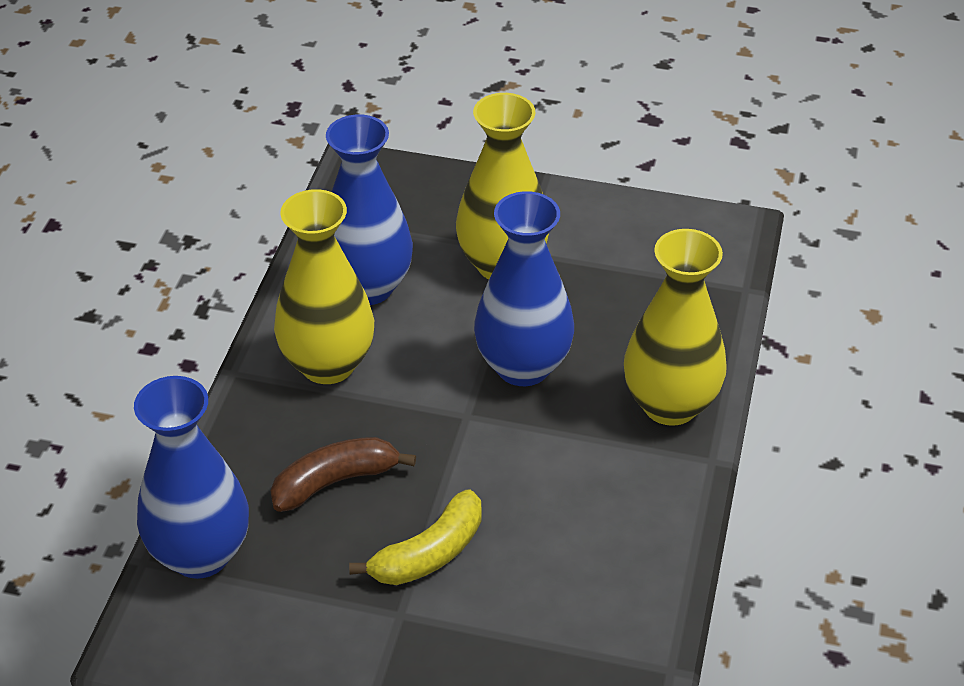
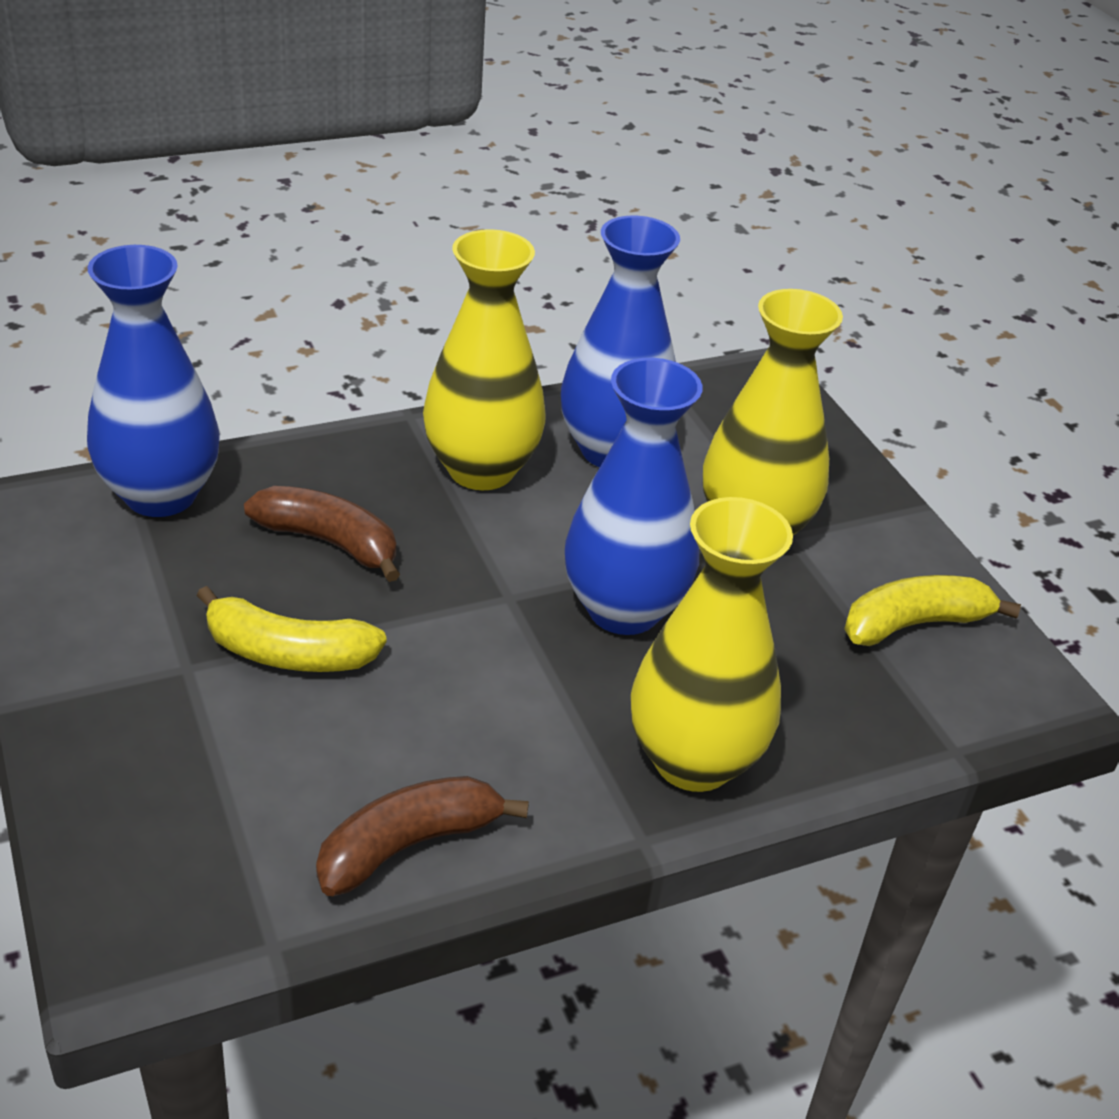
camera: 50 degrees right, 5 degrees down
(639, 243) = (914, 624): none -> yellow banana
(639, 569) = (409, 845): none -> brown banana

